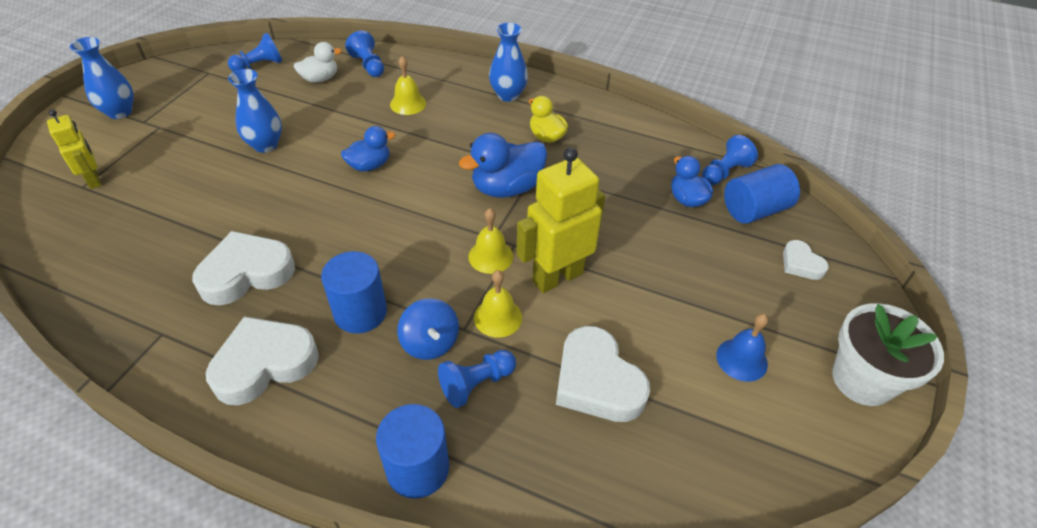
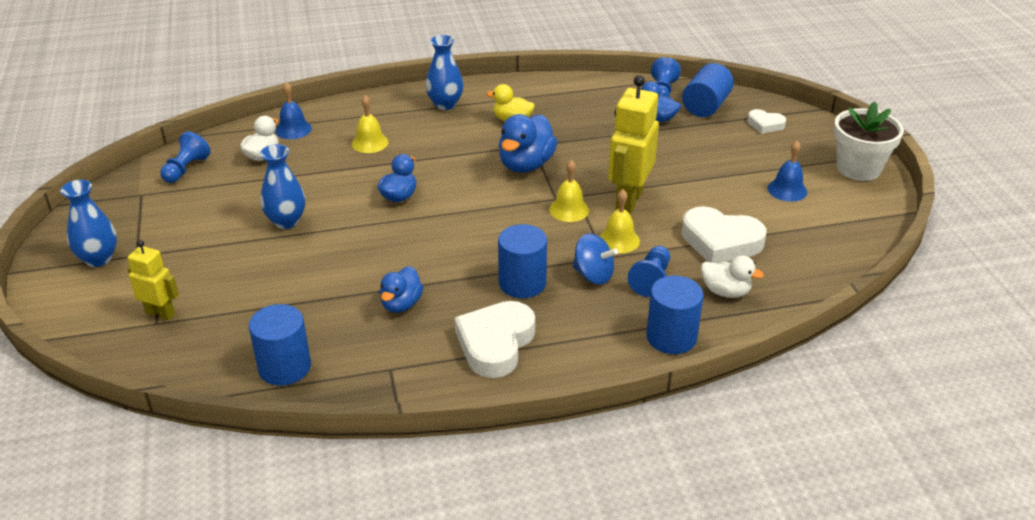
camera: 35 degrees left, 10 degrees down
(100, 281) = (284, 367): none -> blue cylinder
(246, 273) = (401, 304): white heart -> blue duck
(368, 65) = (293, 129): blue pawn -> blue bell
(534, 449) = (725, 292): none -> white duck

